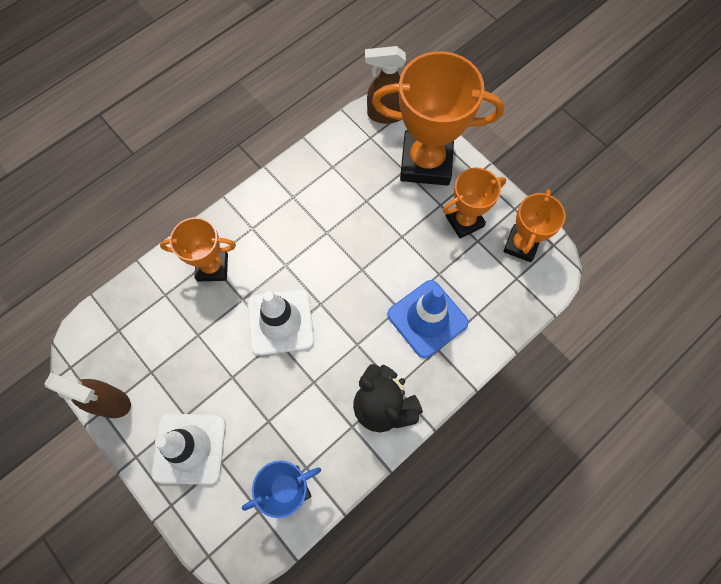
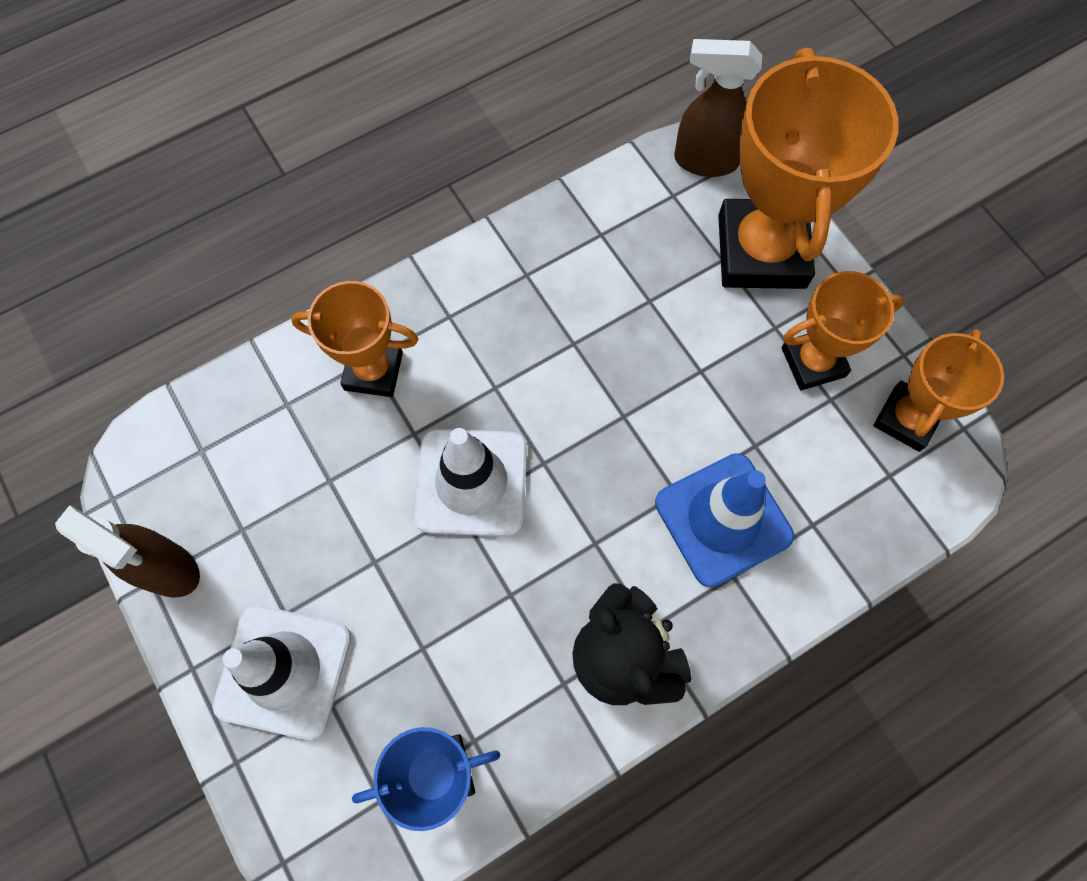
camera: 10 degrees right, 0 degrees up
(426, 162) = (761, 251): orange trophy -> orange trophy turned 75 degrees clockwise

